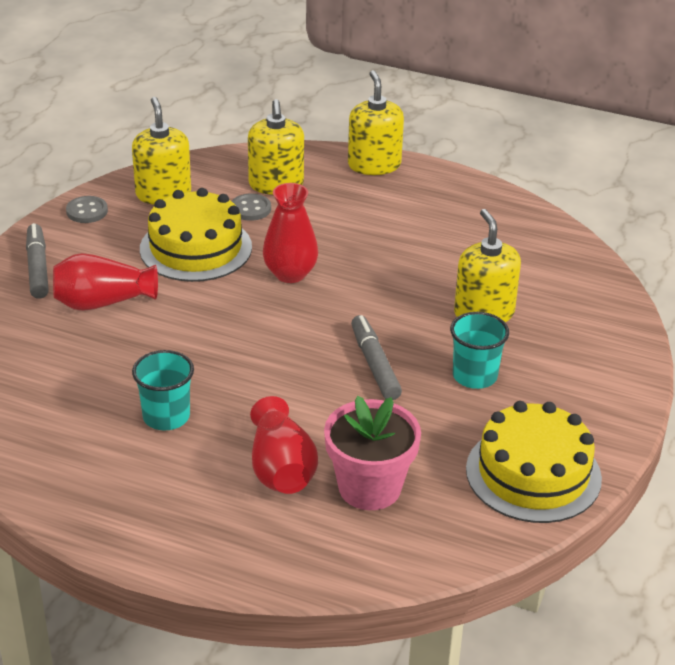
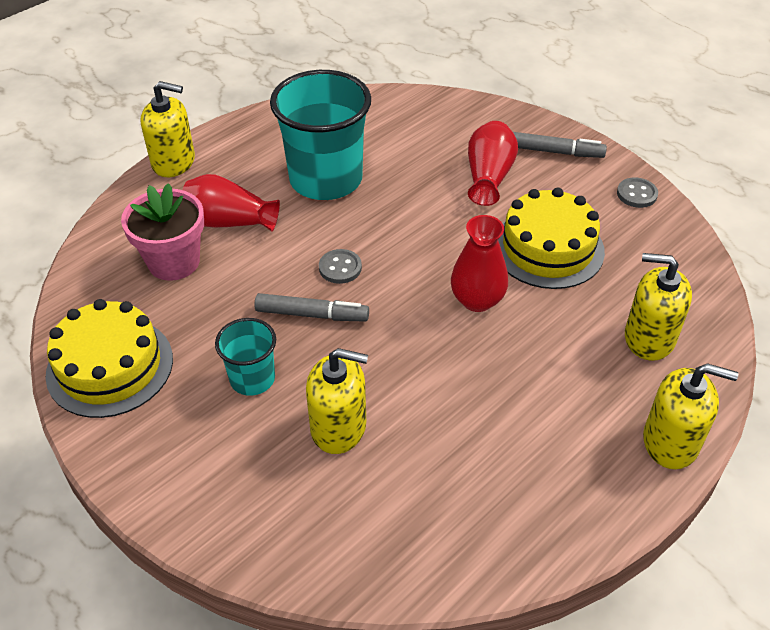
camera: 115 degrees right, 10 degrees up
(163, 194) = (654, 249): yellow soap dispenser -> yellow soap dispenser (173, 162)
(166, 417) = (326, 179): turquoise cup -> turquoise cup, size x1.96
(250, 209) = (605, 304): grey button -> grey button (340, 268)

